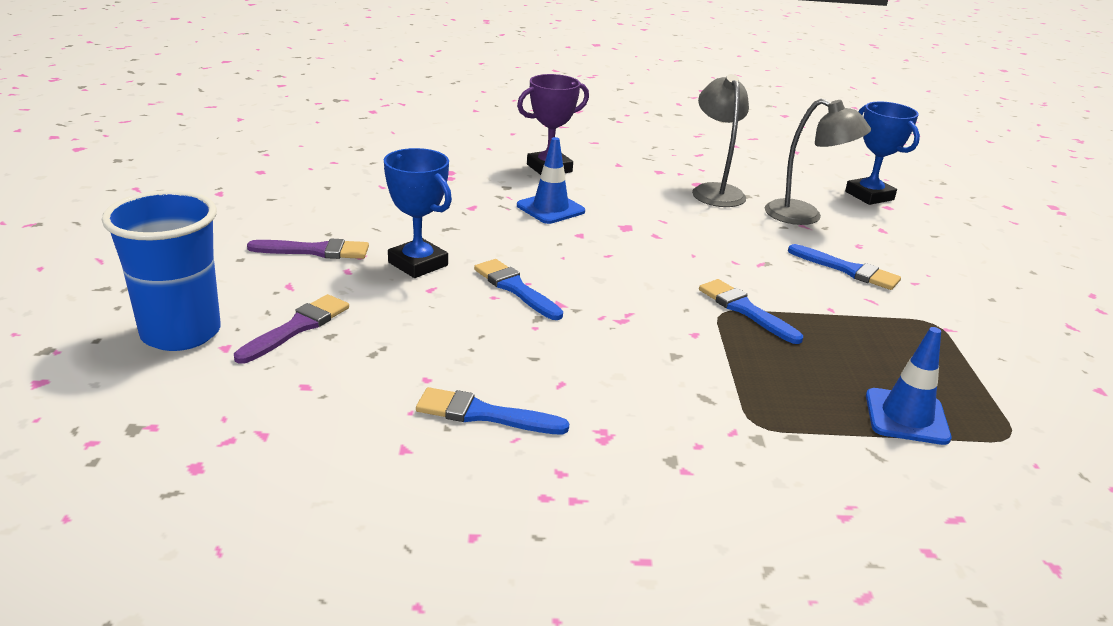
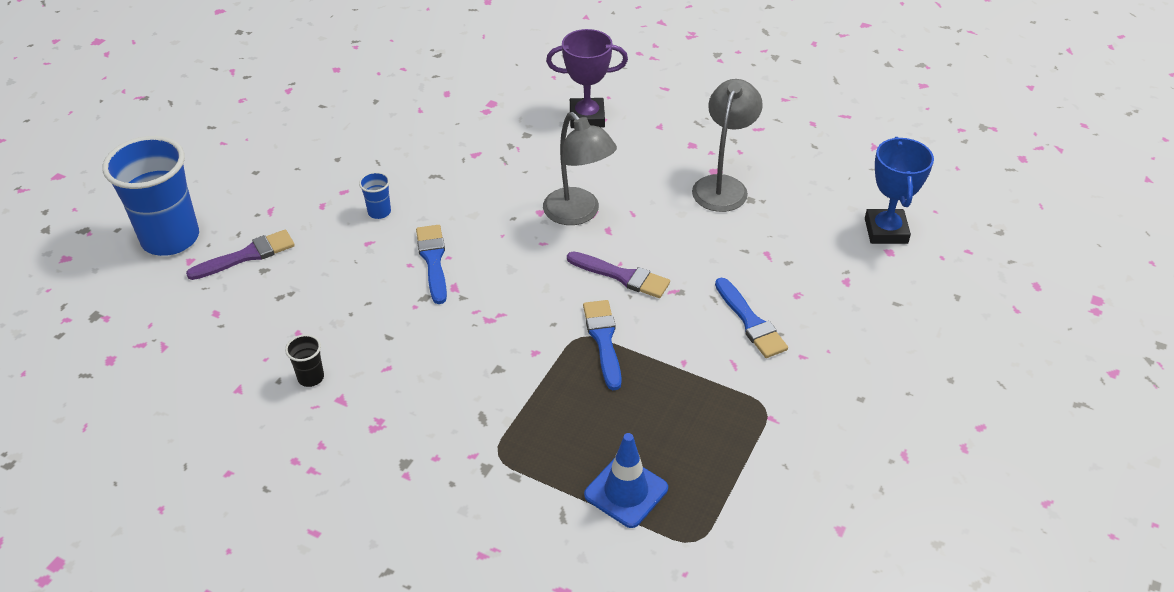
camera: 30 degrees right, 15 degrees up
(315, 251) = (314, 177): purple brush -> purple brush (622, 276)
(418, 264) = (379, 212): blue trophy -> blue cup
(483, 414) = (311, 377): blue brush -> black cup
(550, 208) = (542, 172): blue traffic cone -> none
(804, 216) = (781, 242): grey lamp -> grey lamp (578, 214)

